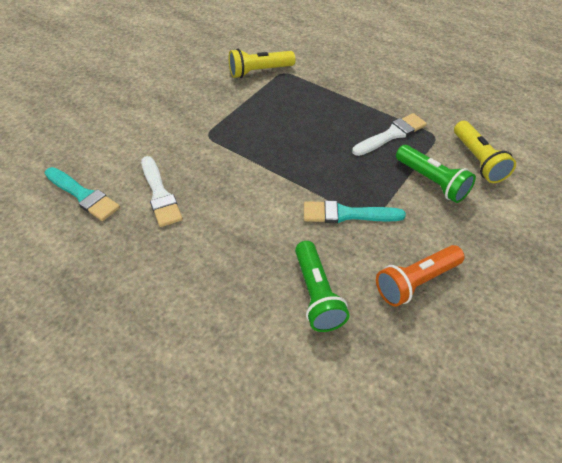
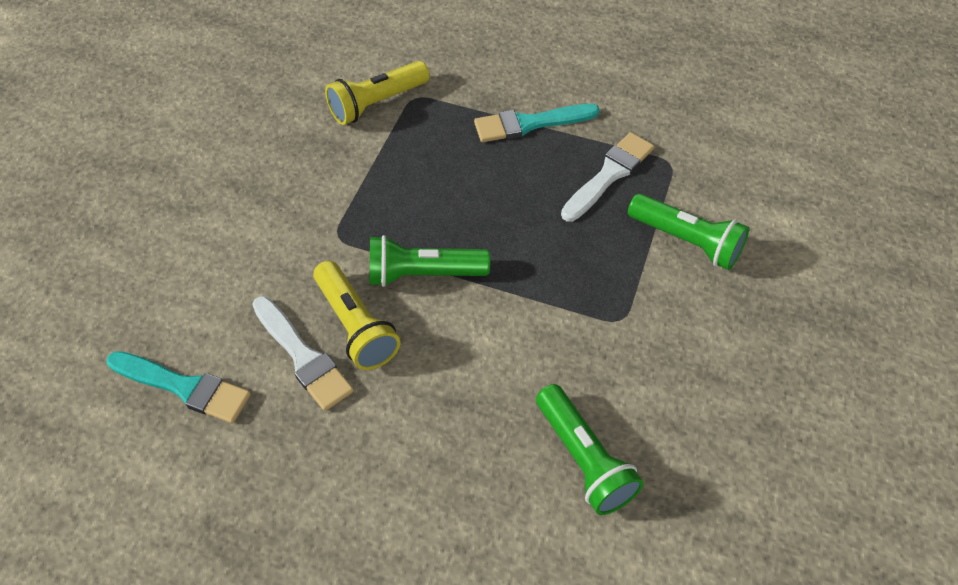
camera: 15 degrees left, 5 degrees up
(251, 165) = (423, 274): none -> green flashlight
(347, 214) = (586, 322): turquoise brush -> turquoise brush (530, 123)
(416, 282) = (709, 405): orange flashlight -> none
(478, 160) = (740, 191): yellow flashlight -> yellow flashlight (356, 326)

